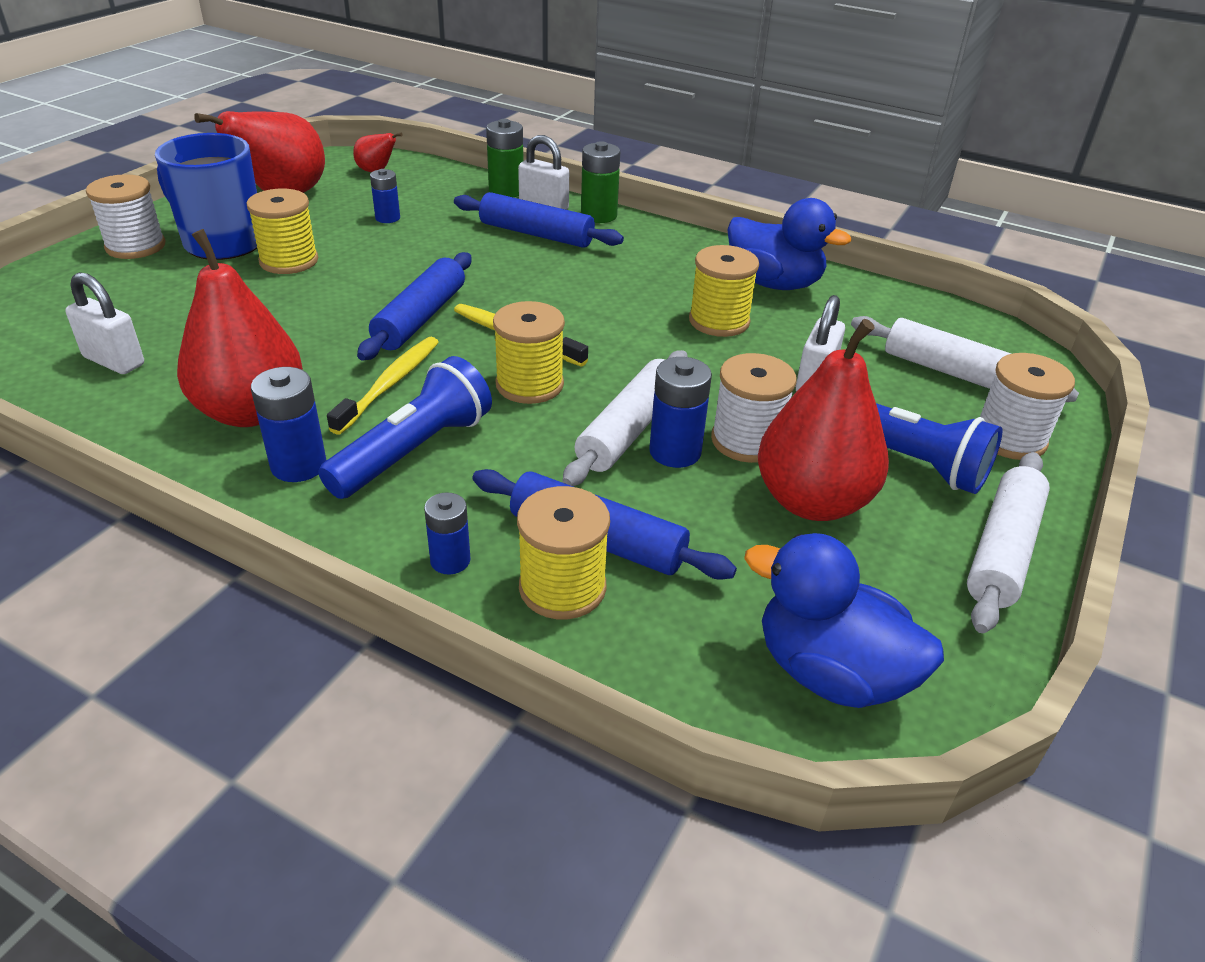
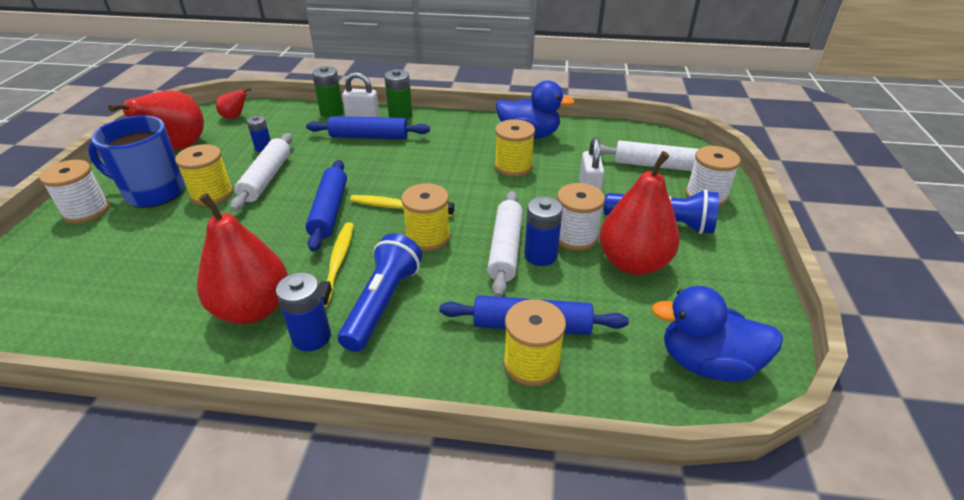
camera: 20 degrees left, 0 degrees up
(114, 361) = (124, 301): white padlock -> none
(450, 560) = (453, 369): blue battery -> none
(1002, 551) = (743, 261): white rolling pin -> white rolling pin (266, 178)

